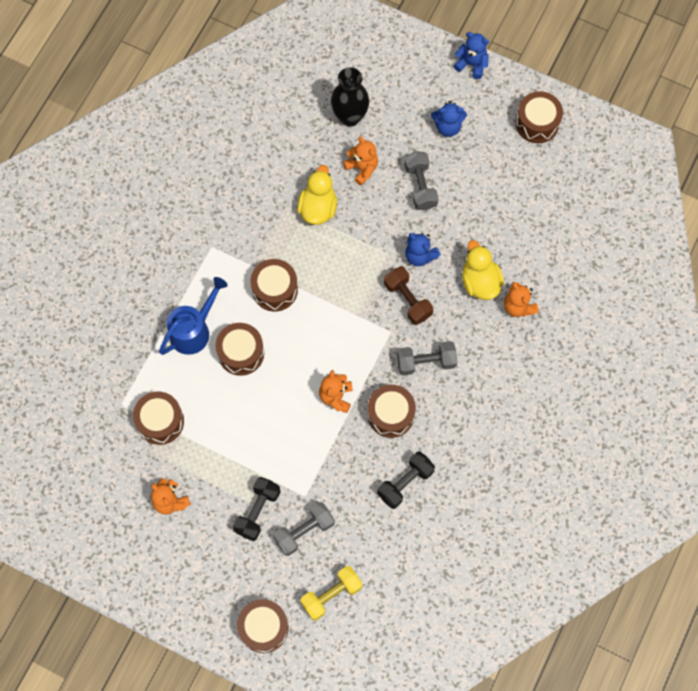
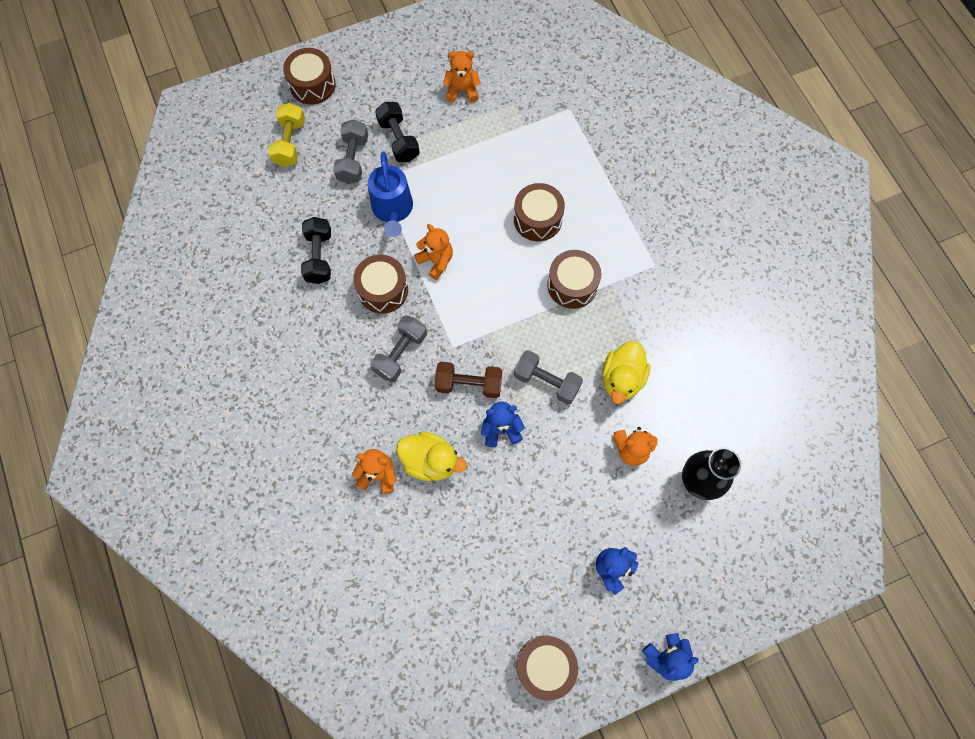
camera: 130 degrees right, 0 degrees up
(160, 421) = (531, 125): brown drum -> none
(194, 330) = (588, 200): blue watering can -> blue watering can (393, 210)
(318, 208) = (622, 379): yellow duck -> yellow duck turned 60 degrees clockwise
(420, 186) = (570, 488): grey dumbbell -> grey dumbbell (546, 382)

